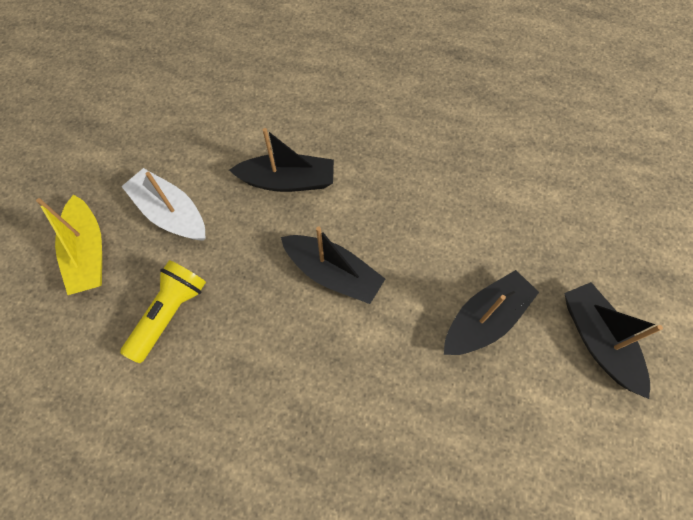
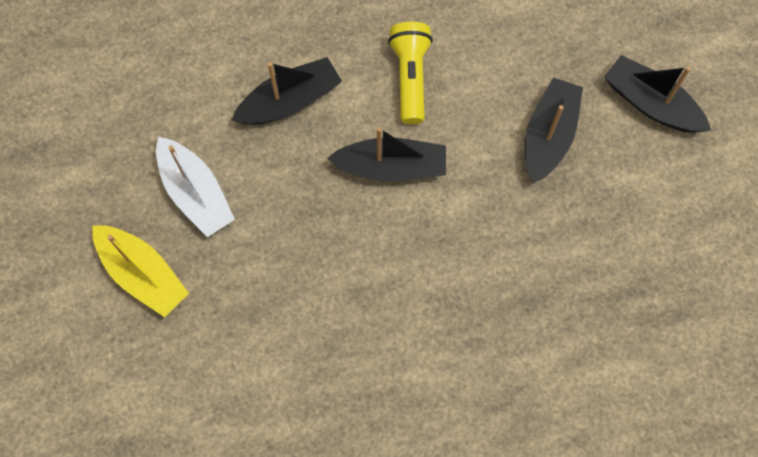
camera: 30 degrees left, 5 degrees up
(170, 313) = (265, 284): yellow flashlight -> yellow flashlight (410, 78)
(171, 213) = (196, 193): white boat -> white boat turned 135 degrees counterclockwise

